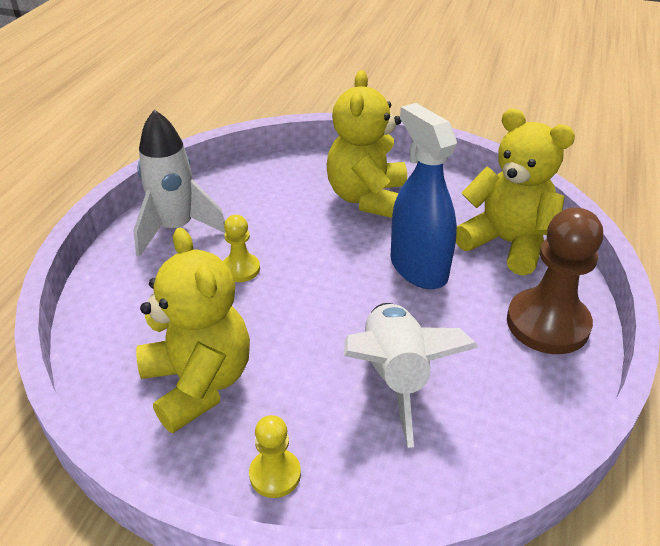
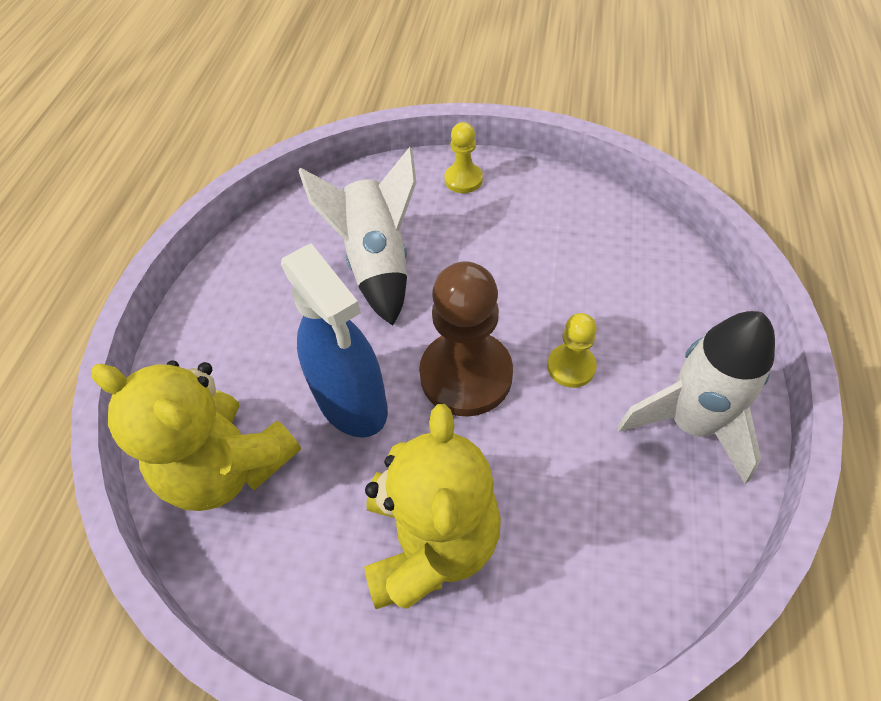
camera: 175 degrees right, 15 degrees up
(198, 383) = (552, 233): yellow teddy bear -> none
(547, 324) = (215, 342): brown pawn -> brown pawn (466, 375)

